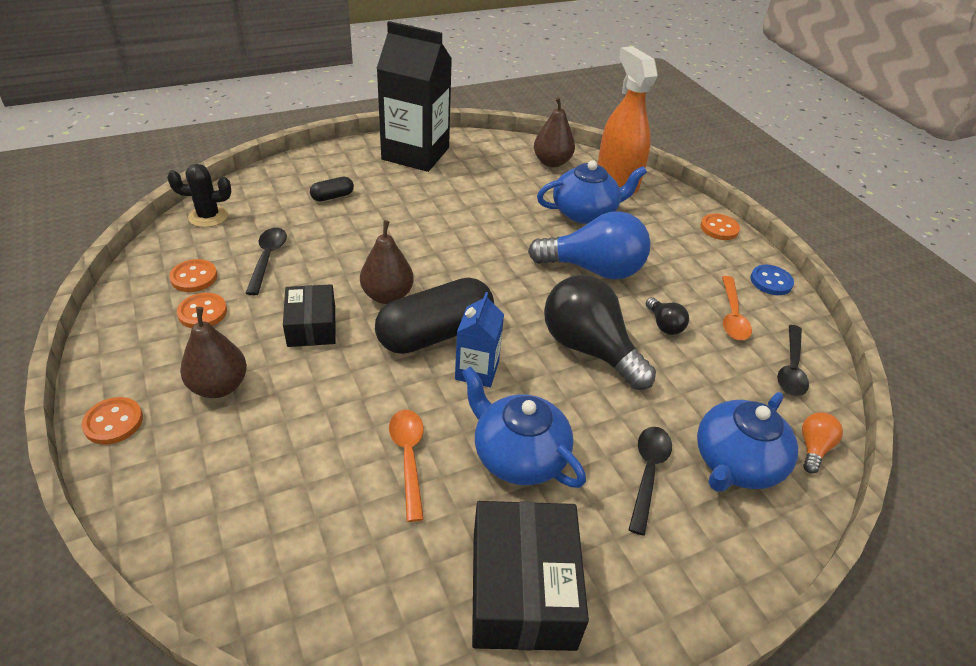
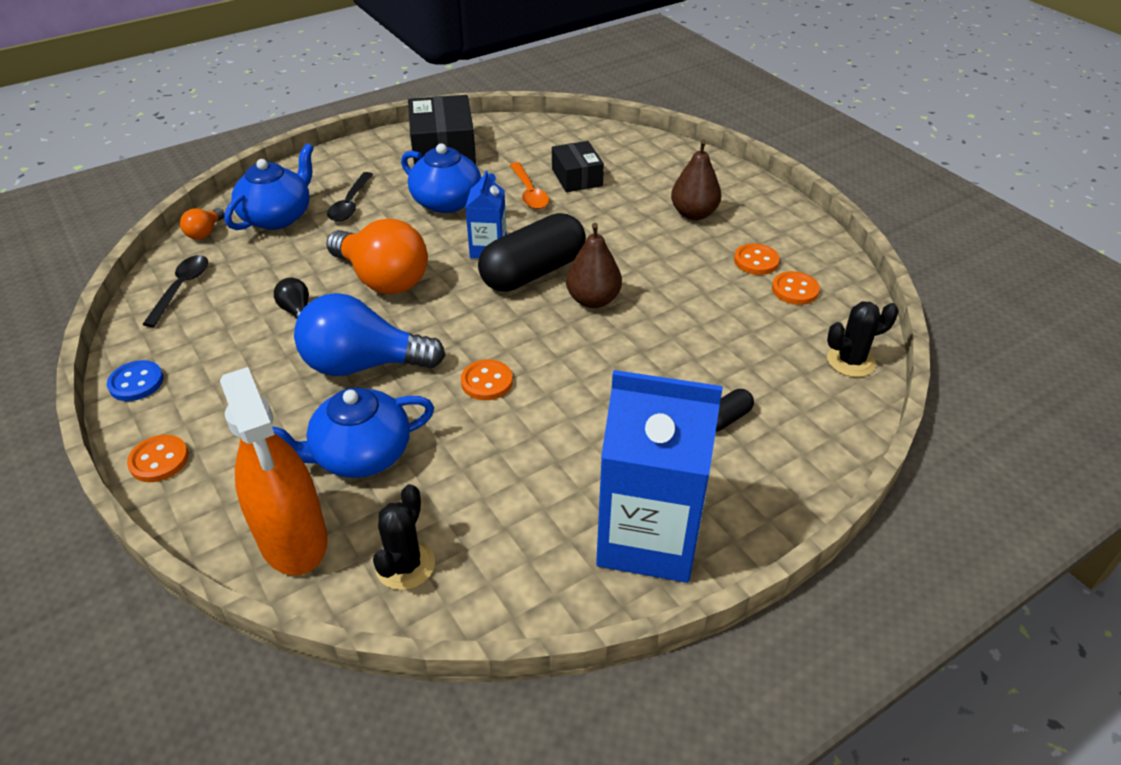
camera: 175 degrees right, 0 degrees up
(113, 422) = (748, 187): orange button -> orange button (487, 382)
(267, 258) = (740, 320): black spoon -> none
(311, 326) = (650, 263): black box -> black box (577, 177)
(415, 154) = (648, 537): black carton -> blue carton
(552, 162) = (405, 565): brown pear -> black cactus
(589, 349) = (383, 279): black light bulb -> orange light bulb
(732, 316) = (213, 332): orange spoon -> none

